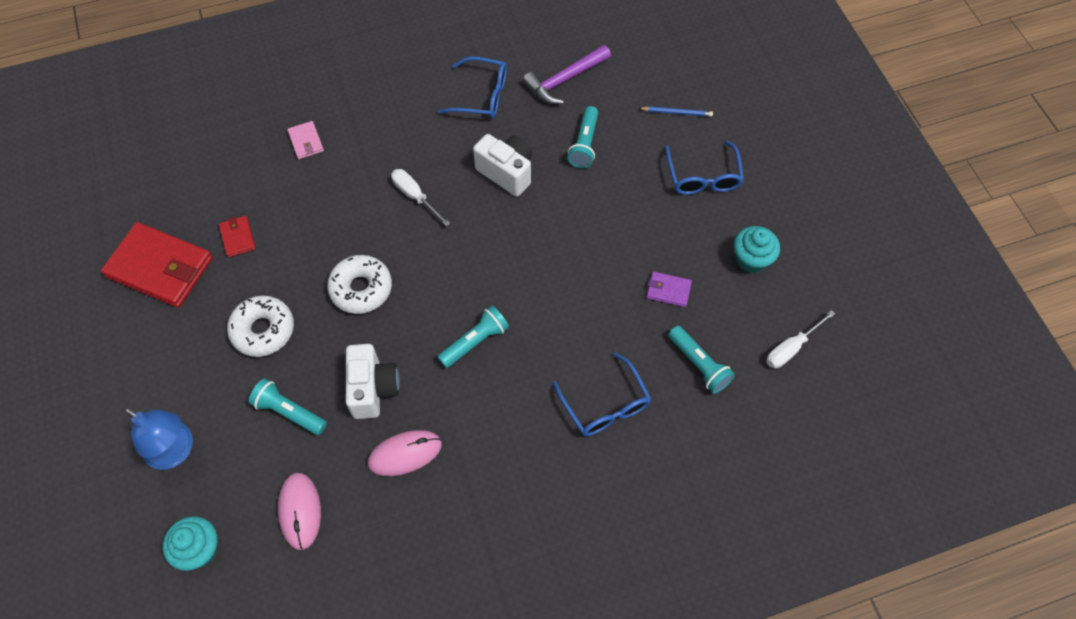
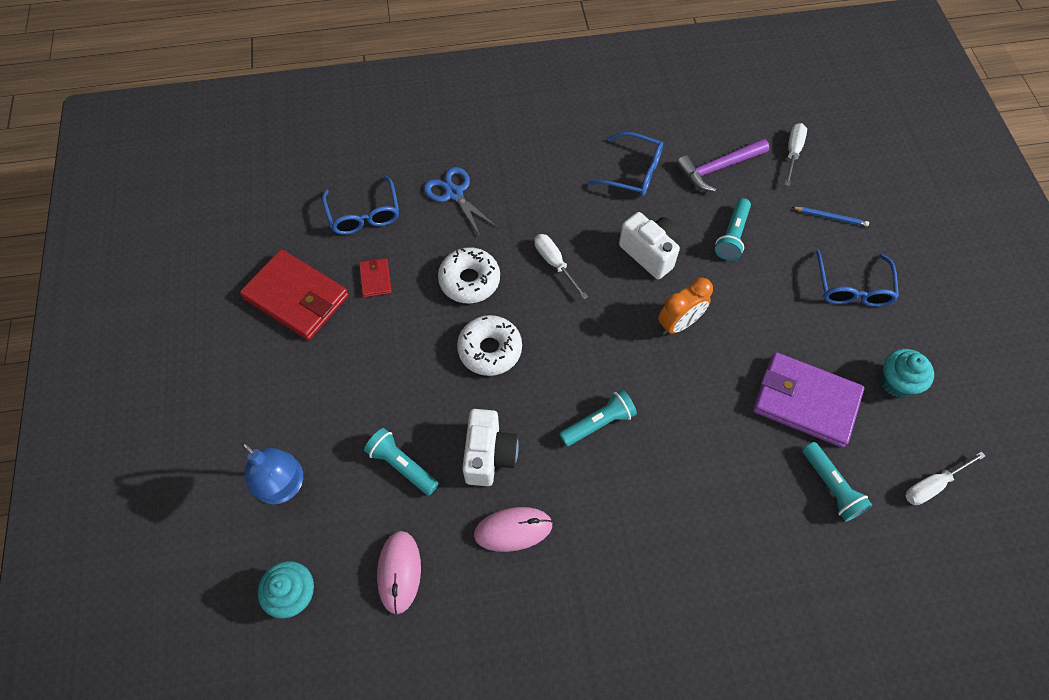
camera: 10 degrees right, 0 degrees up
(263, 330) = (387, 376): white donut -> white donut (469, 280)
(306, 142) = (454, 193): pink wallet -> blue scissors
(542, 236) = (679, 324): none -> orange clock
(605, 404) = (727, 513): blue glasses -> blue glasses (364, 214)
(635, 55) = (792, 153): none -> white screwdriver
(668, 290) = (805, 401): purple wallet -> purple wallet, size x2.21

